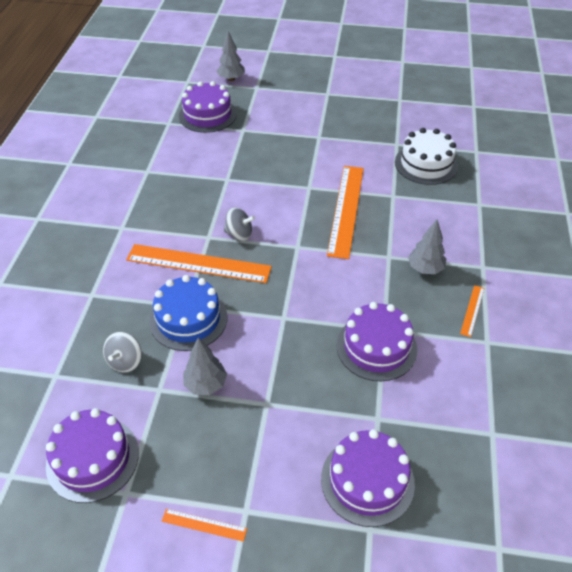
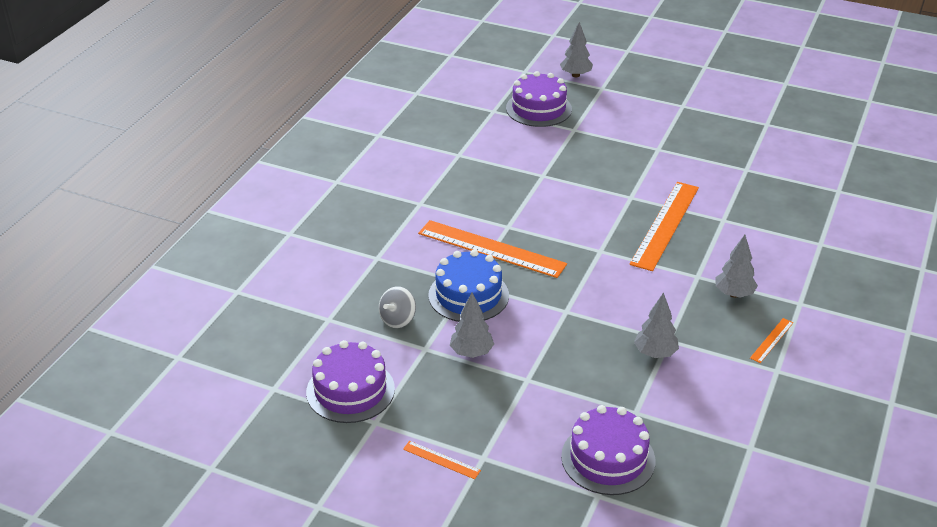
camera: 15 degrees right, 10 degrees down
(239, 234) = (541, 229): grey spinning top -> none
(376, 347) = (655, 353): purple cake -> grey tree
(426, 164) = (773, 194): white cake -> none

